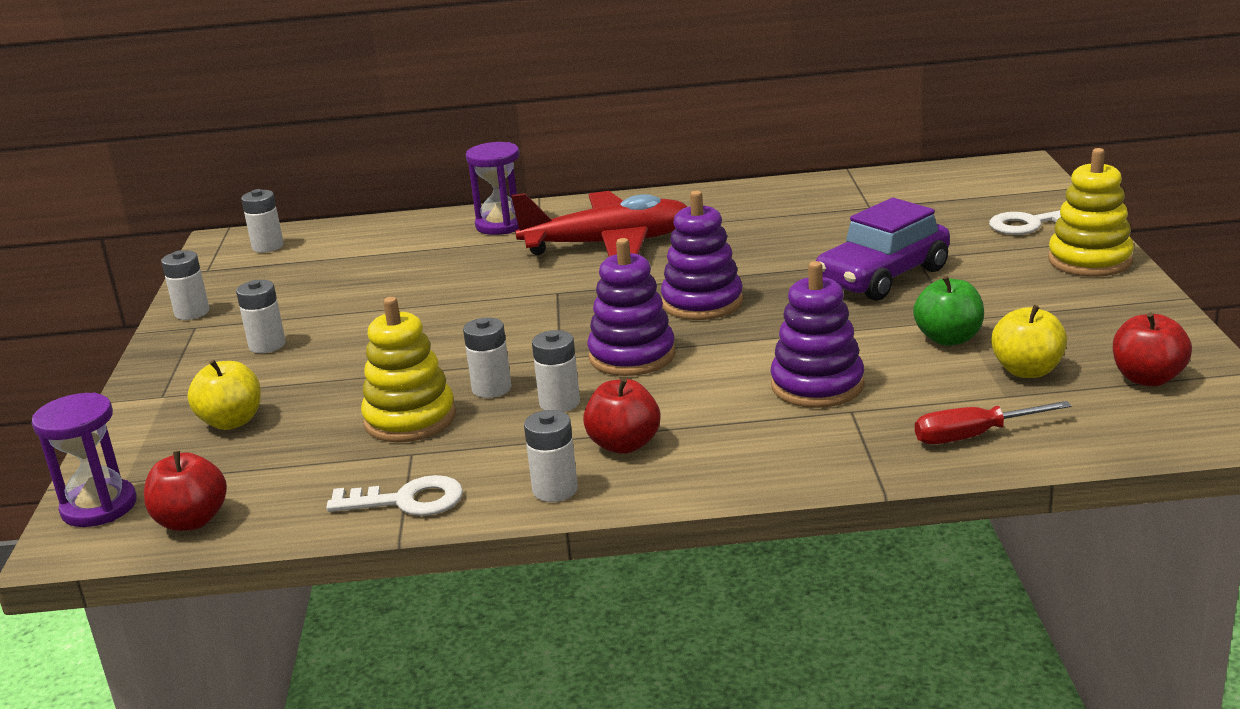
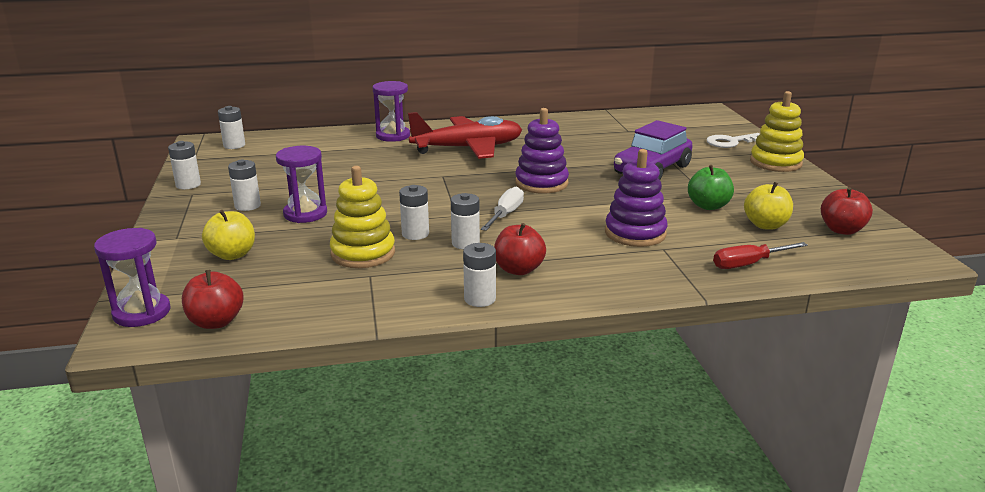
camera: 10 degrees left, 0 degrees up
(344, 357) = (305, 214): none -> purple hourglass
(408, 501) = (376, 307): white key -> none
(632, 356) = (505, 214): purple stacking toy -> white screwdriver

